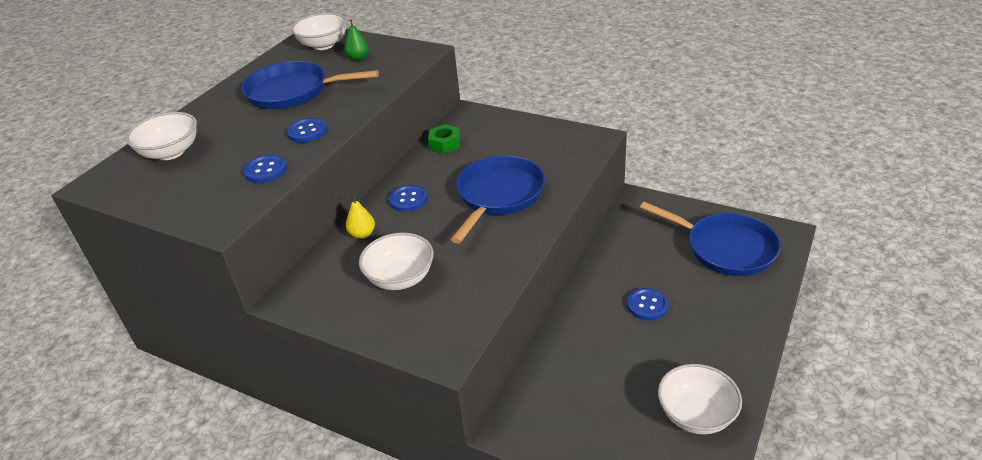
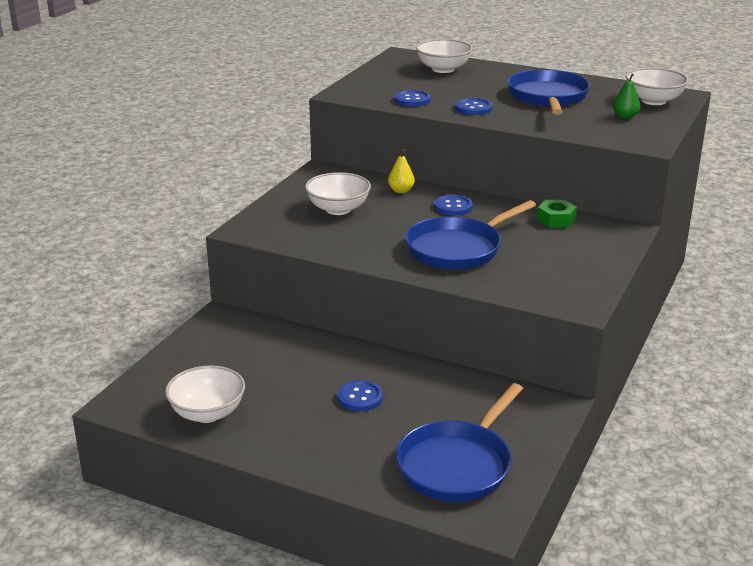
camera: 85 degrees right, 10 degrees down
(498, 196) = (458, 248): blue pan -> blue pan turned 120 degrees clockwise

